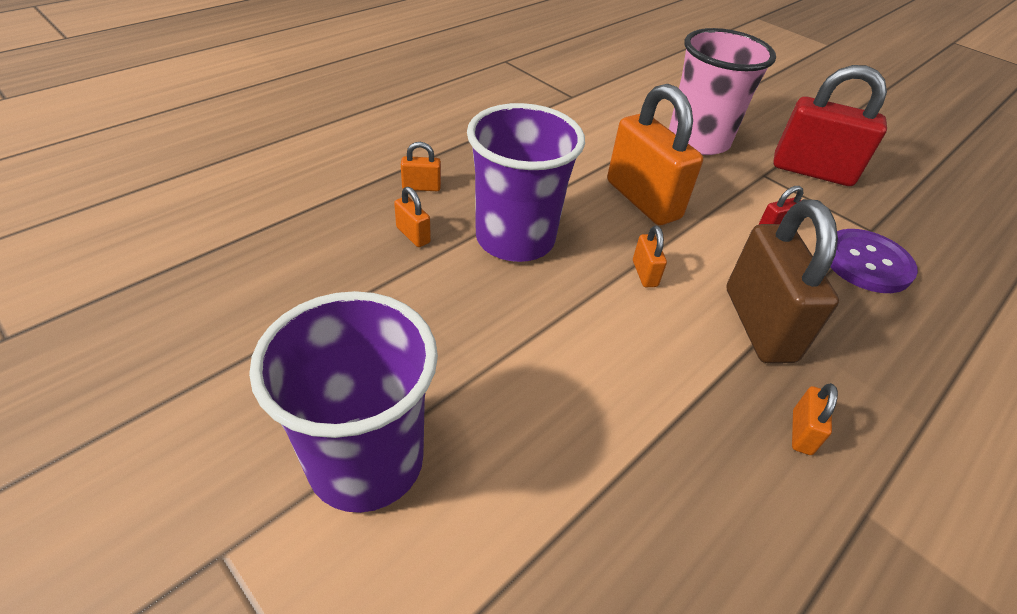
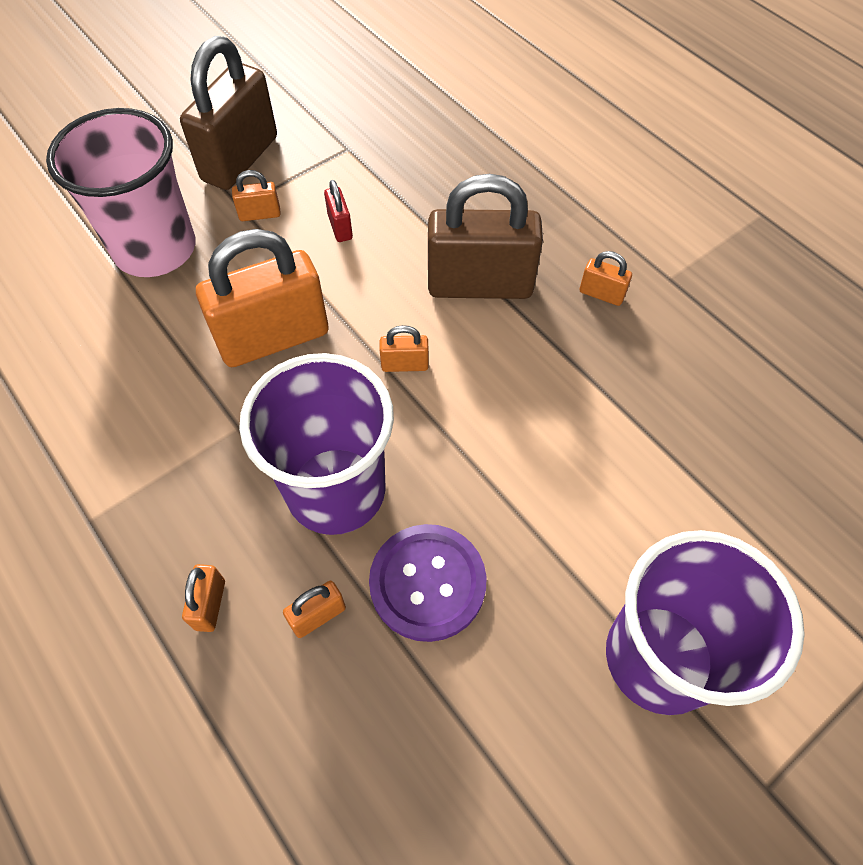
camera: 80 degrees left, 15 degrees up
(760, 185) = (260, 214): none -> orange padlock
(812, 171) = (240, 159): red padlock -> brown padlock
(866, 263) = (398, 172): purple button -> purple button (427, 583)

